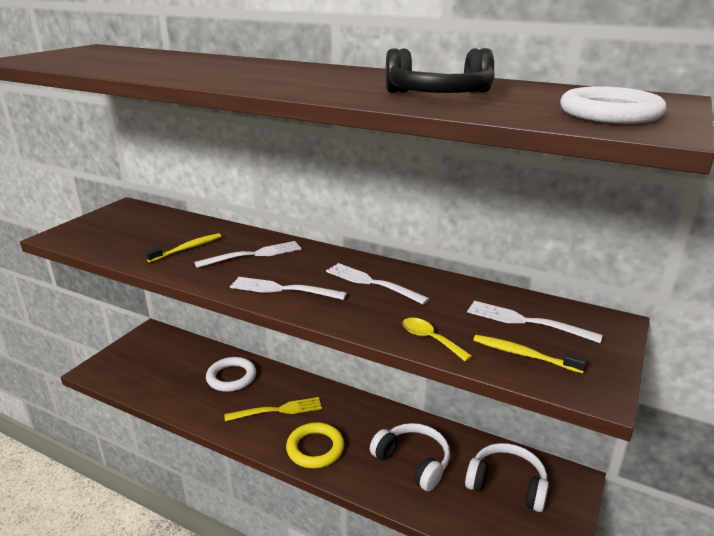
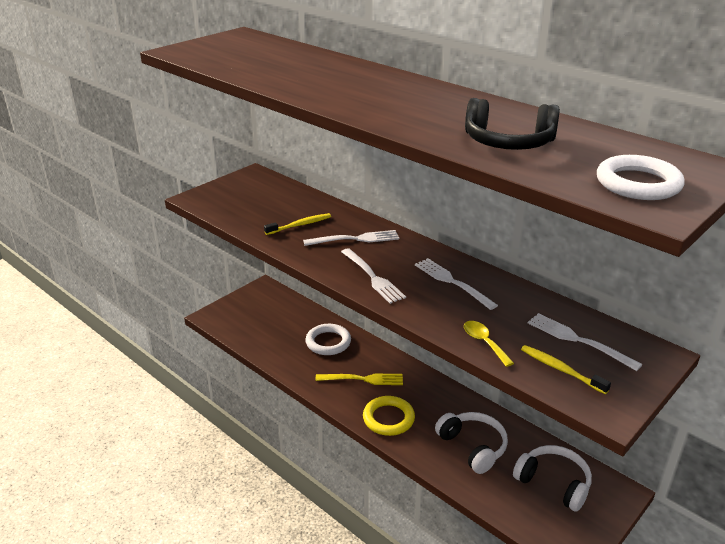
camera: 15 degrees right, 5 degrees up
(283, 289) = (372, 277): white fork -> white fork turned 150 degrees counterclockwise

